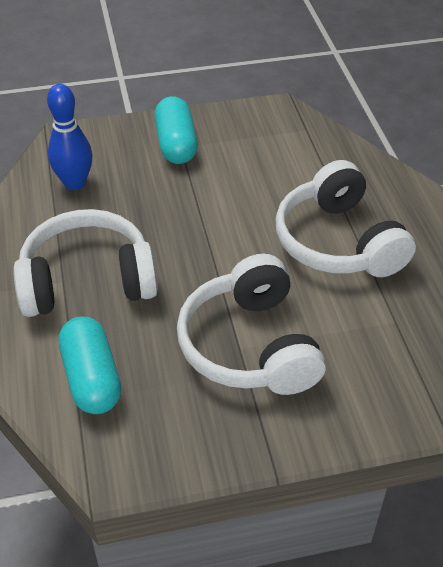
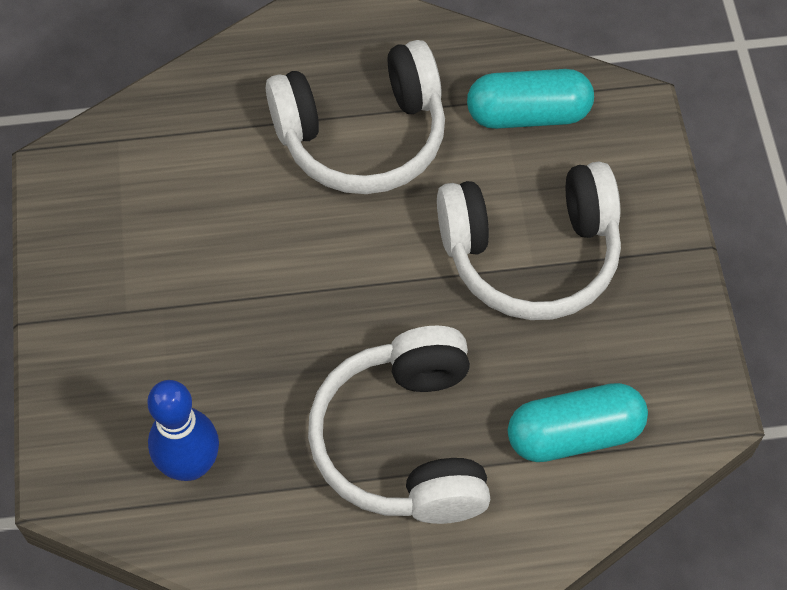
camera: 85 degrees left, 15 degrees up
(176, 144) = (120, 317): turquoise capsule -> turquoise capsule (528, 114)

